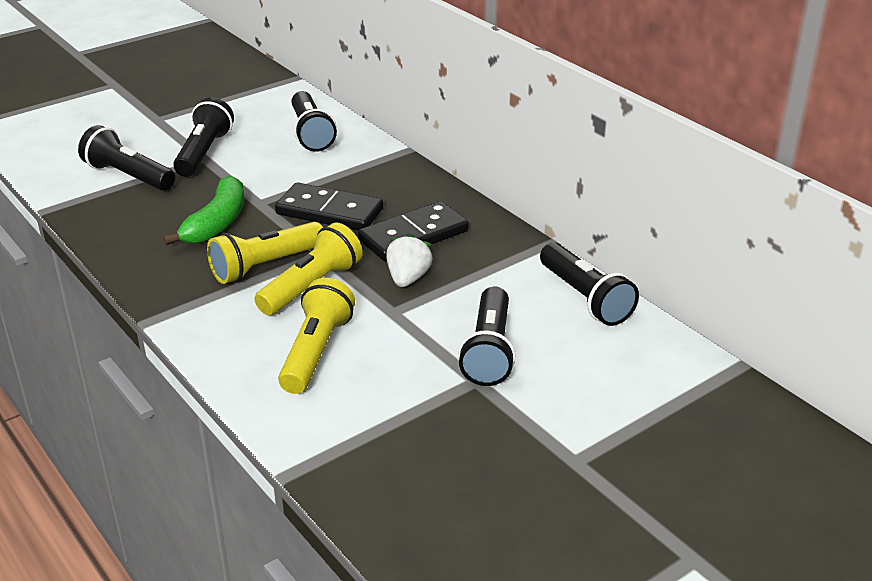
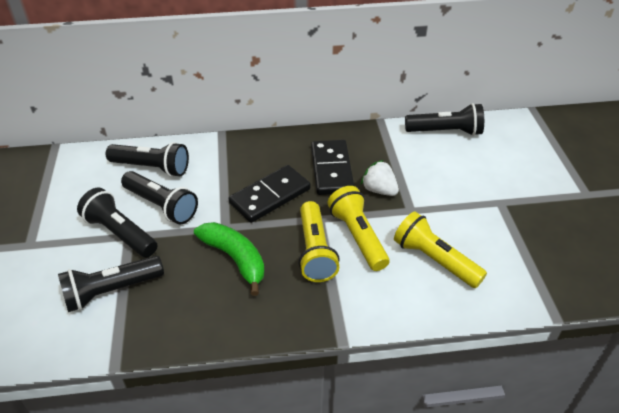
camera: 60 degrees left, 10 degrees up
(489, 351) = (476, 186): black flashlight -> black flashlight (162, 205)

